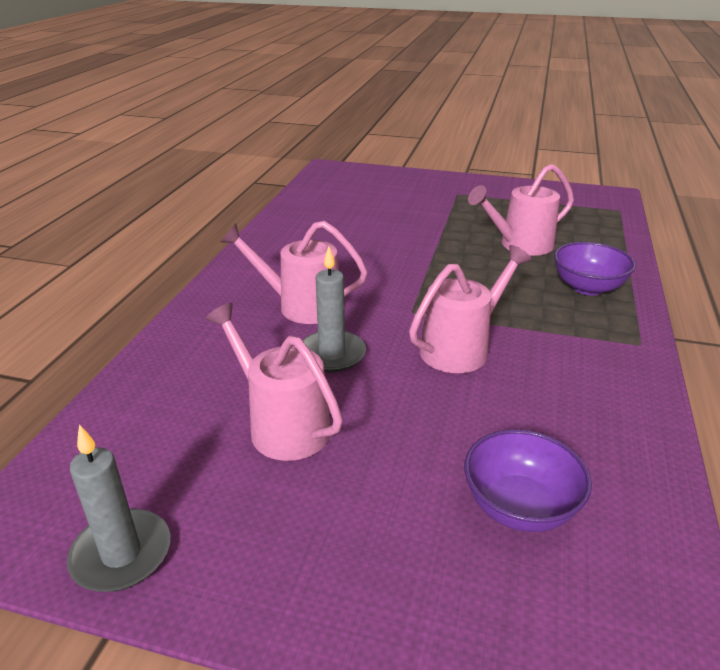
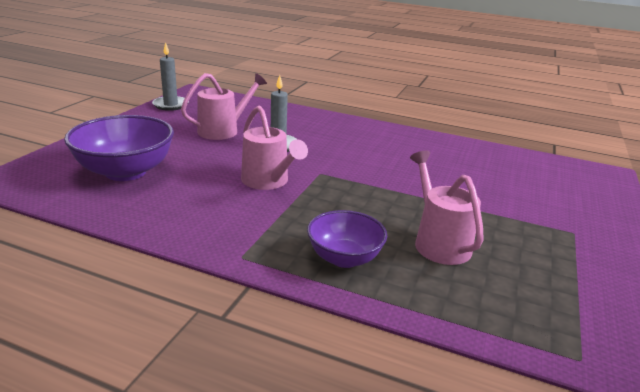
camera: 95 degrees right, 5 degrees down
(300, 306) = (335, 142): pink watering can -> none
(519, 507) = (126, 172): purple bowl -> purple bowl, size x1.60

